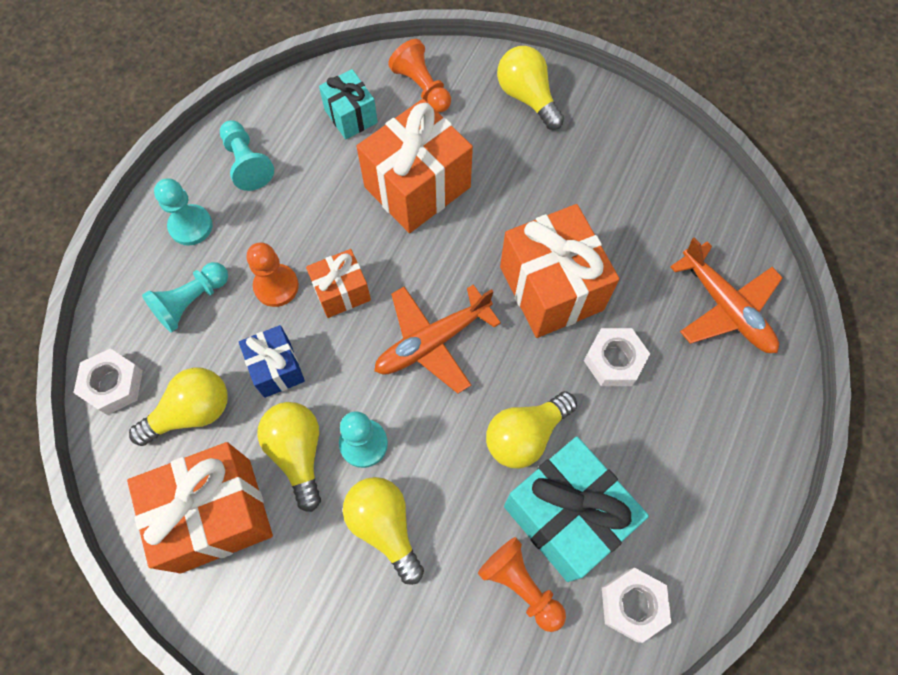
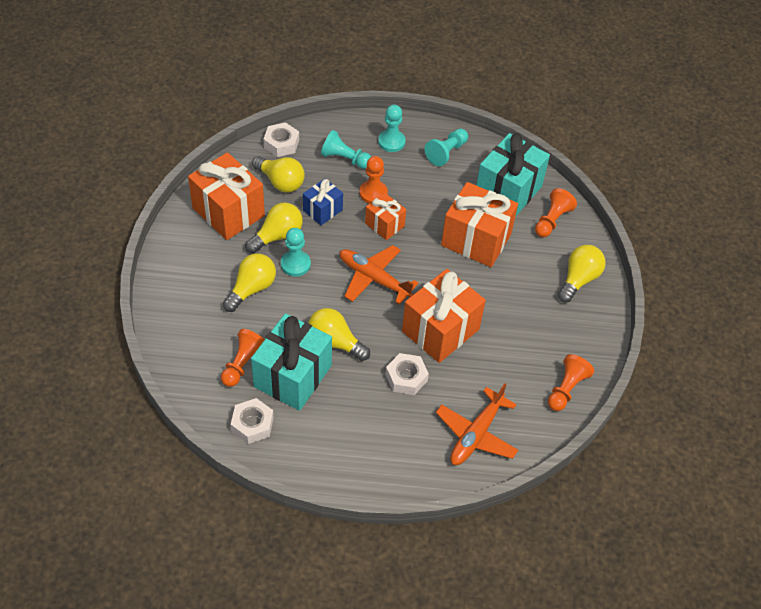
camera: 65 degrees right, 15 degrees down
(351, 116) = (508, 191): turquoise gift -> turquoise gift, size x1.83
(686, 179) = (566, 389): none -> orange pawn

